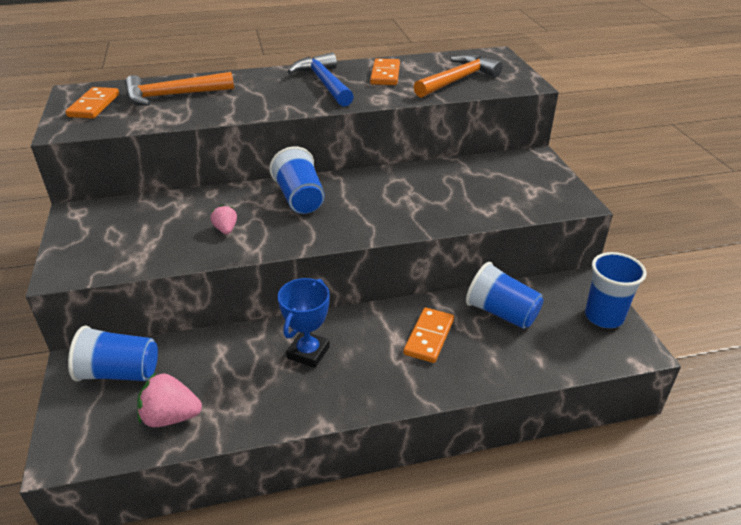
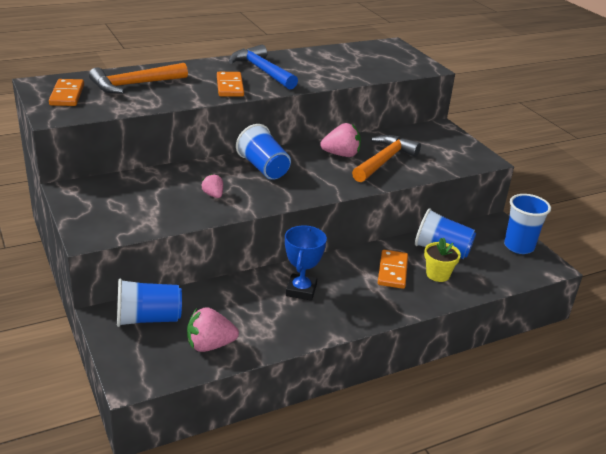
camera: 15 degrees left, 5 degrees down
(385, 74) = (310, 62): orange domino -> orange domino (229, 86)
(399, 186) = (341, 155): none -> pink strawberry
(458, 80) = (372, 66): orange hammer -> orange hammer (384, 161)
(484, 347) = (438, 274): none -> yellow flower pot

